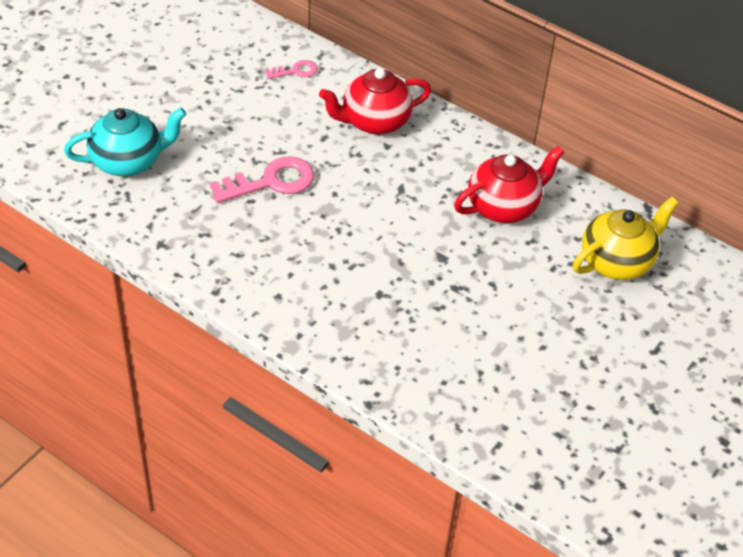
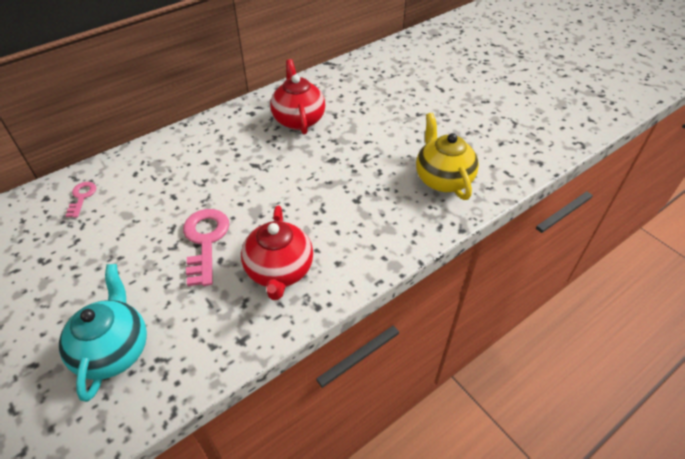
camera: 70 degrees left, 0 degrees up
(374, 122) = (175, 163): red teapot -> red teapot (279, 271)
(617, 262) = (367, 85): yellow teapot -> yellow teapot (442, 179)

